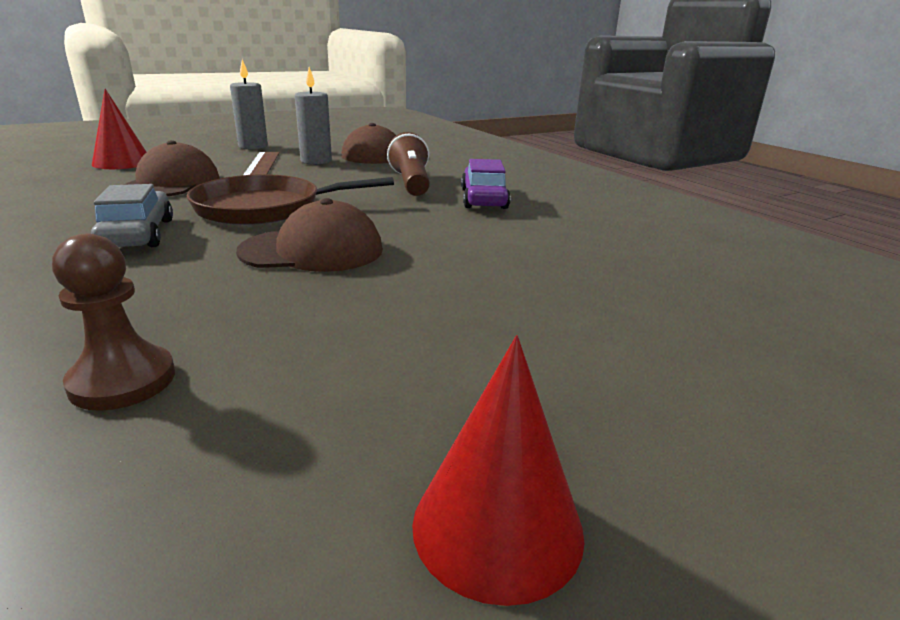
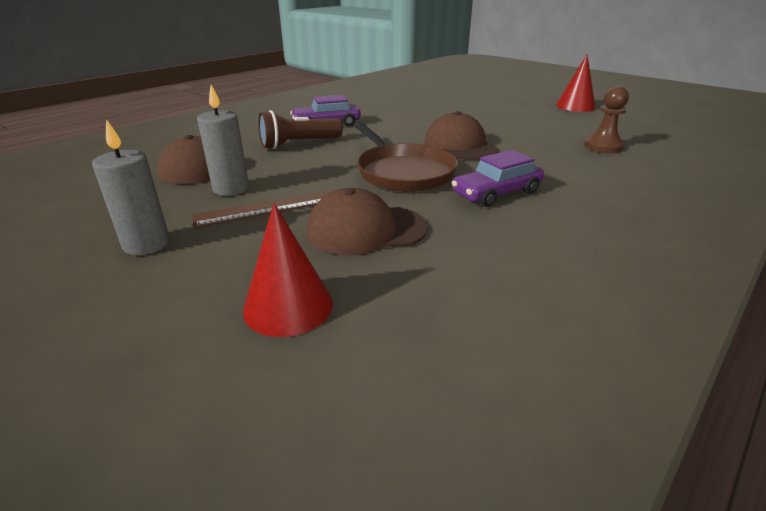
camera: 105 degrees left, 5 degrees up
(138, 234) = (496, 193): grey car -> purple car

